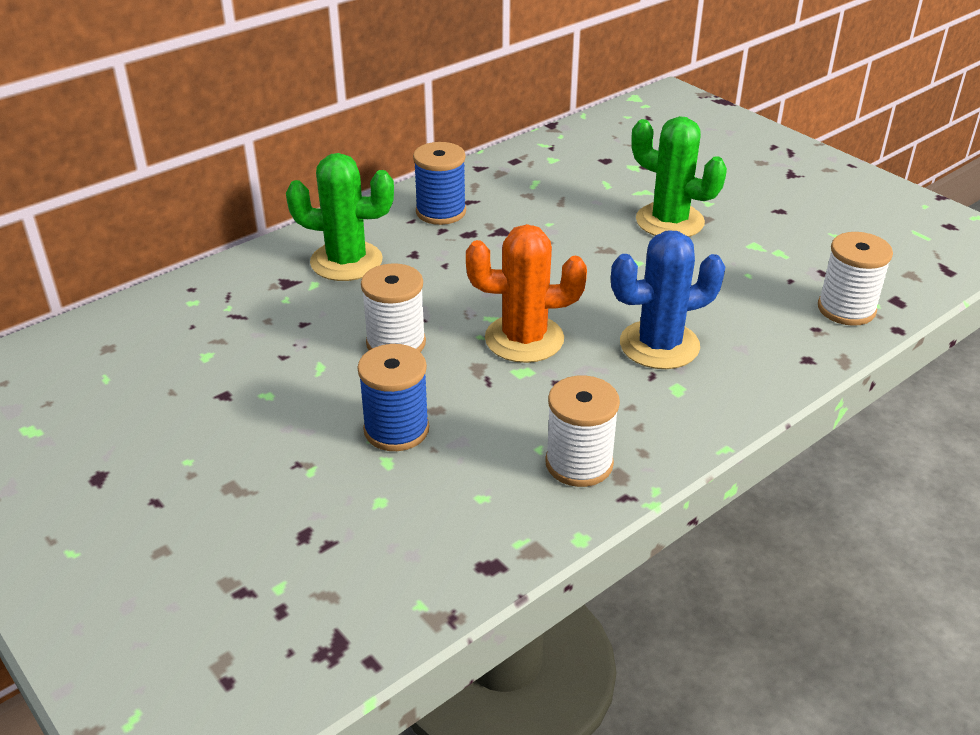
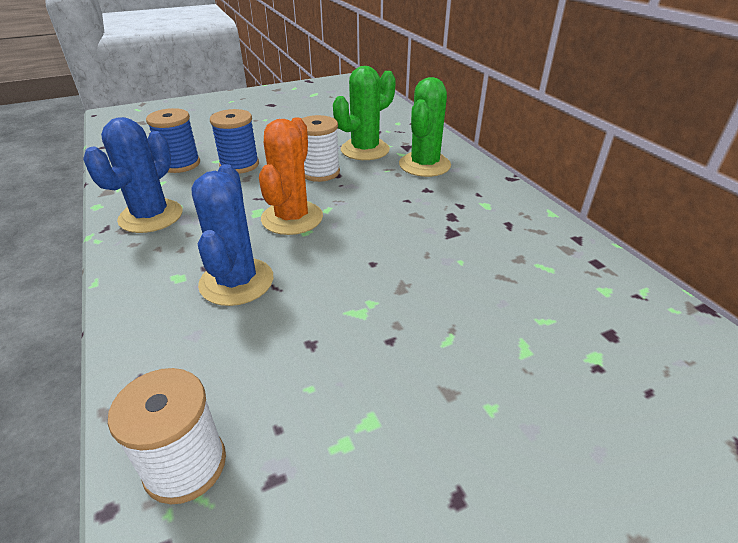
camera: 105 degrees right, 0 degrees up
(441, 212) = (490, 207): blue spool -> blue spool (180, 164)
(579, 463) = (151, 216): white spool -> blue cactus
(669, 221) = (447, 351): green cactus -> green cactus (365, 150)

